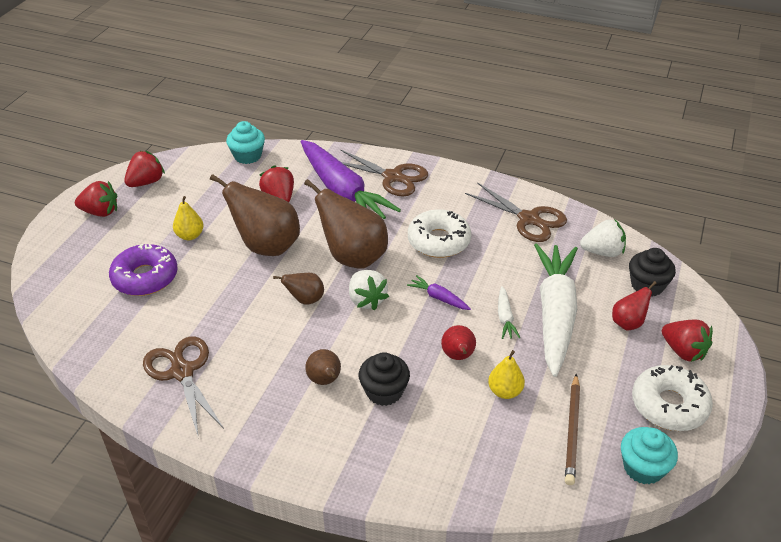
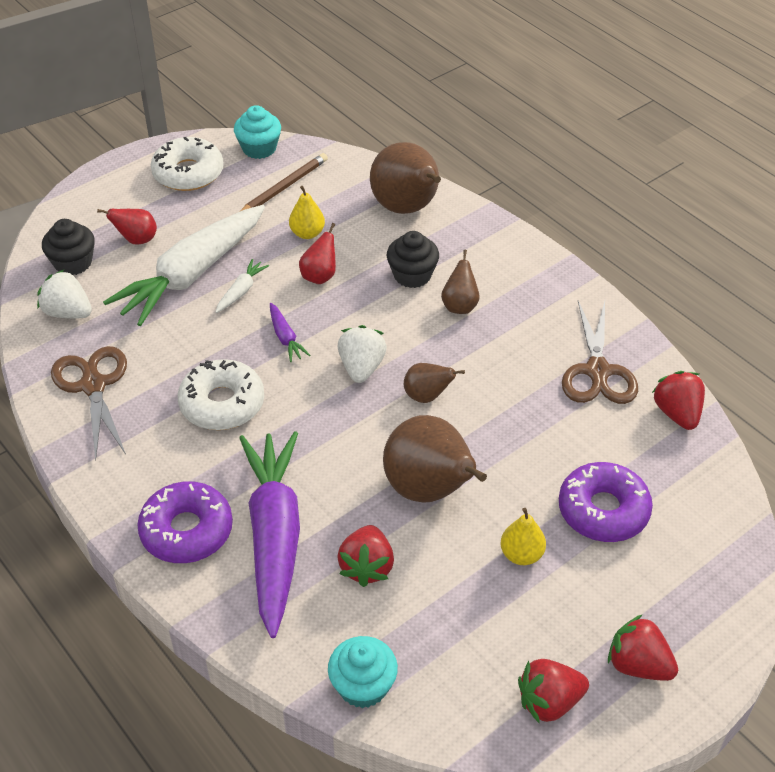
camera: 150 degrees left, 5 degrees up
(353, 257) = (336, 426): brown pear -> brown pear (407, 208)
(393, 177) = (187, 530): brown scissors -> purple donut
(683, 351) = (123, 201): red strawberry -> red strawberry (677, 413)

